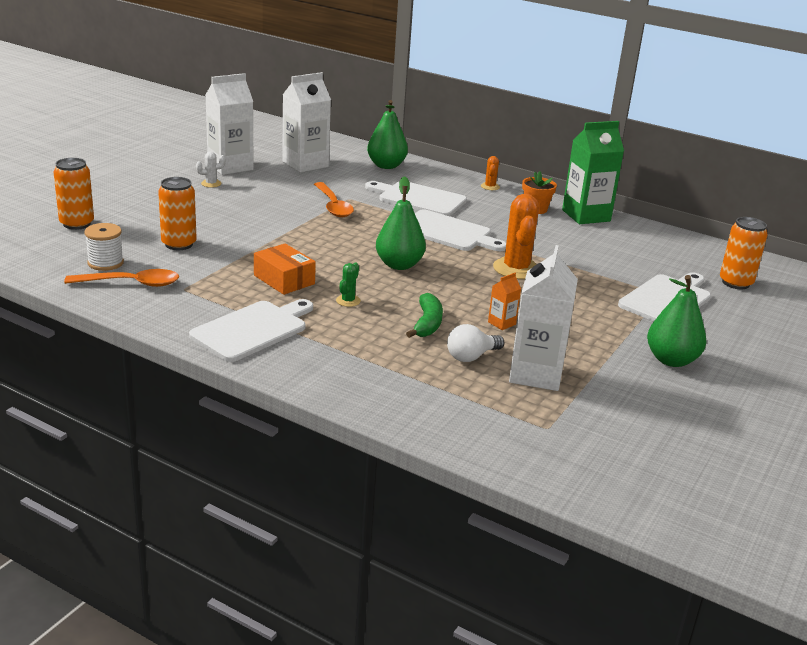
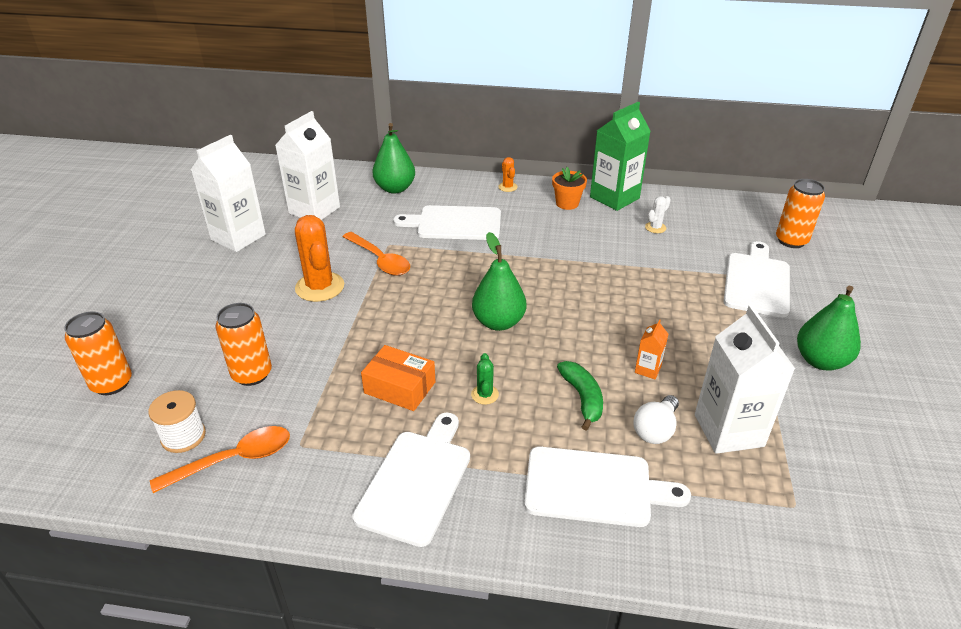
camera: 20 degrees left, 10 degrees up
(211, 184) = (232, 269): white cactus -> white cactus (655, 227)
(448, 232) = (512, 260): white cutting board -> white cutting board (594, 487)
(516, 269) = (606, 288): orange cactus -> orange cactus (320, 287)

